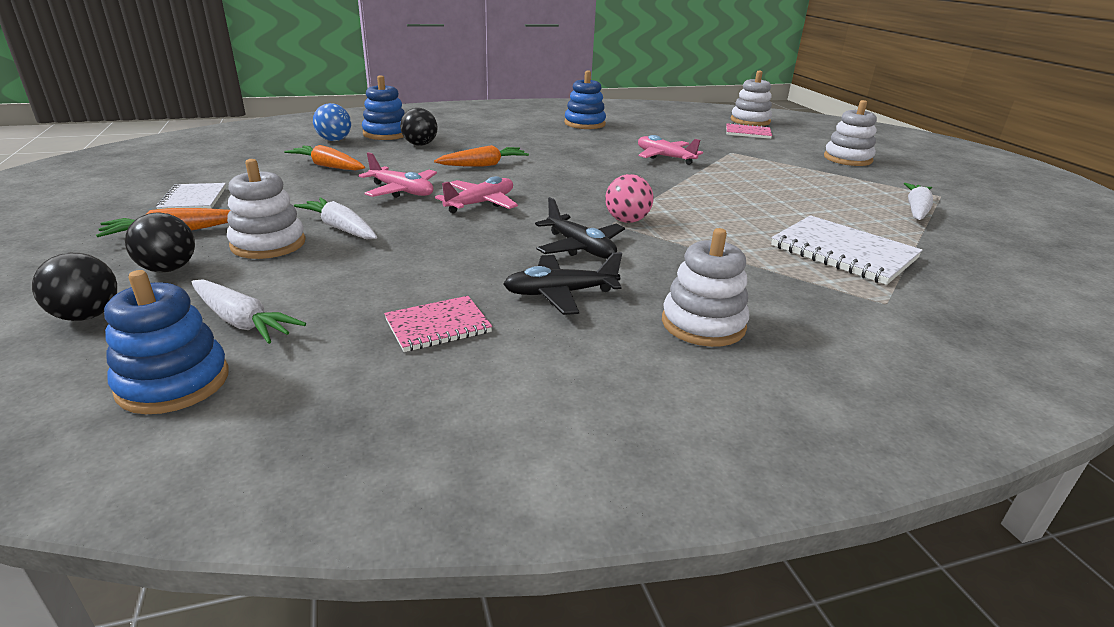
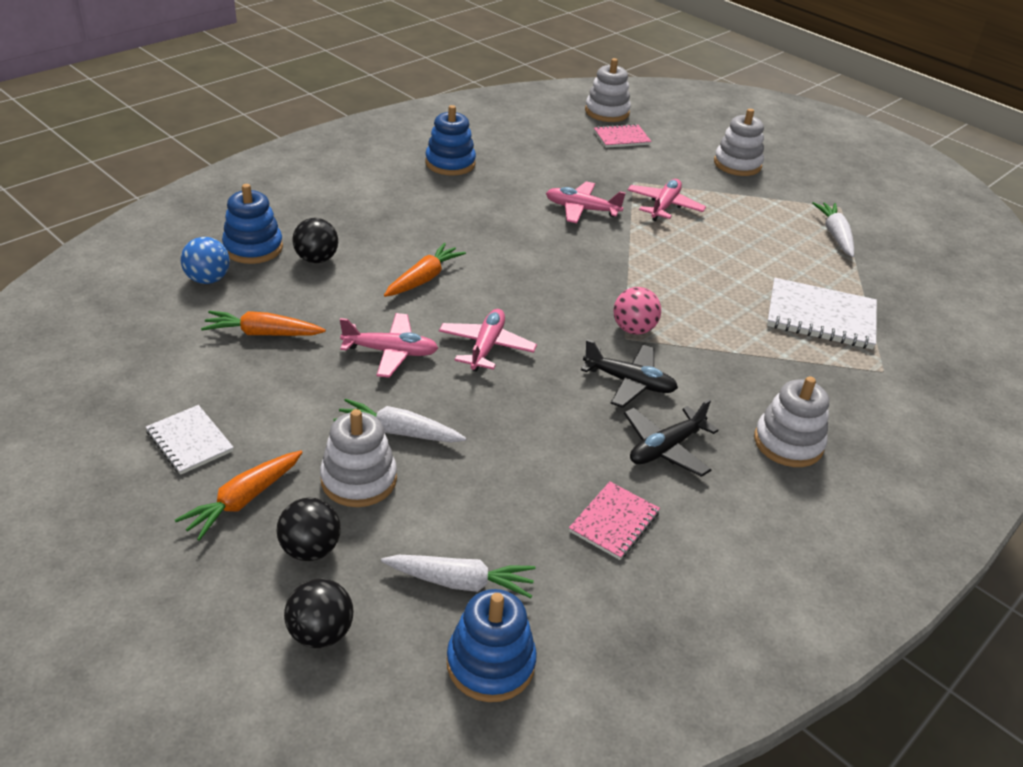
camera: 30 degrees left, 10 degrees up
(745, 167) = (664, 206): none -> pink plane

